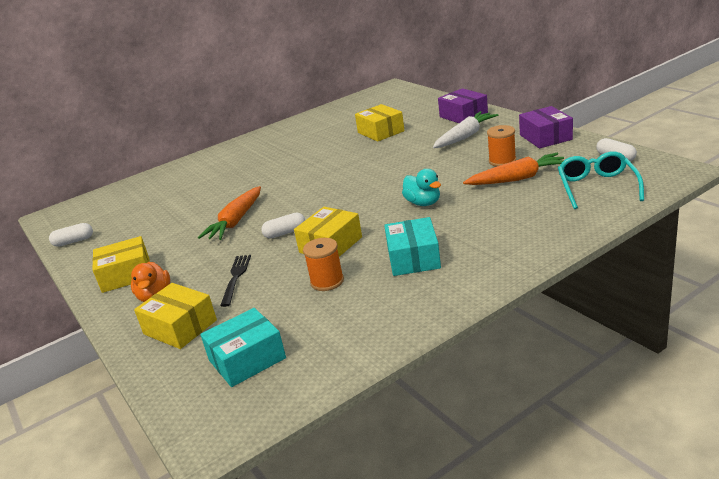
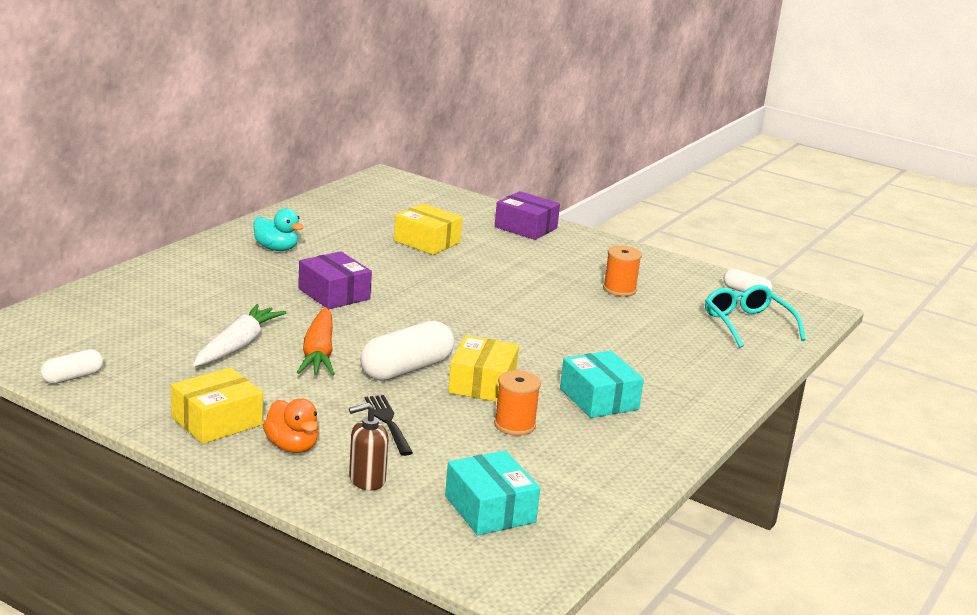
camera: 30 degrees left, 5 degrees down
(180, 327) = (366, 480): yellow box -> brown soap dispenser
(247, 359) = (490, 509): turquoise box -> turquoise box turned 60 degrees counterclockwise
(285, 233) = (406, 369): white capsule -> white capsule, size x1.81
(423, 203) = (560, 336): turquoise duck -> turquoise duck (276, 249)
(465, 136) = (549, 256): white carrot -> white carrot (238, 346)
(517, 178) = (653, 311): orange carrot -> none
(545, 137) = (650, 263): purple box -> purple box (334, 294)

